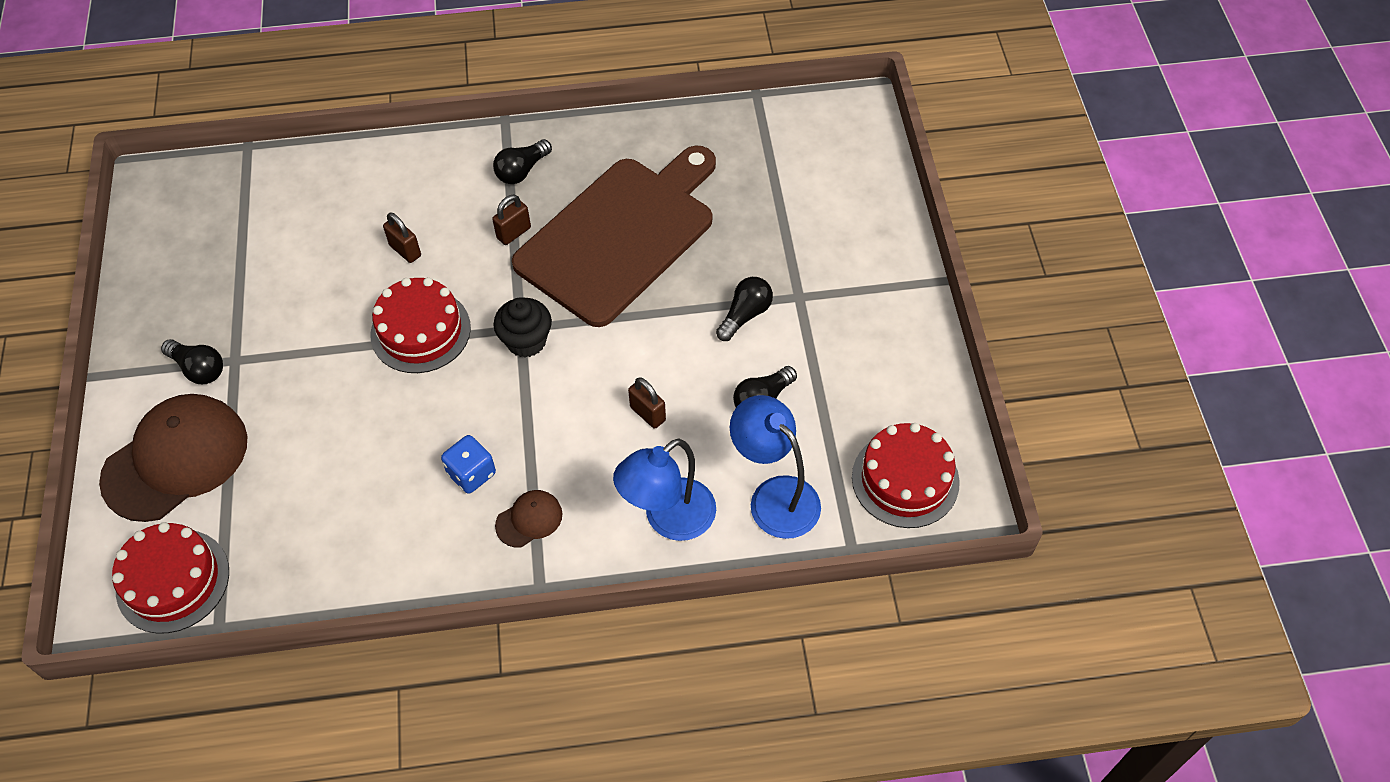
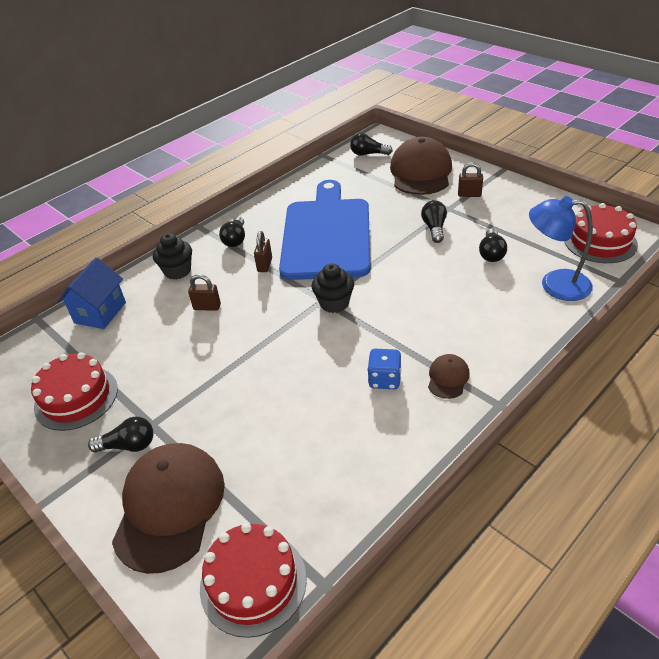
camera: 35 degrees left, 15 degrees down
(306, 182) = (100, 312): none -> blue house
(420, 331) = (264, 335): red cake -> red cake (76, 397)
(423, 176) = (177, 271): none -> black cupcake
(620, 235) = (326, 235): brown cutting board -> blue cutting board
(648, 414) = (444, 292): brown padlock -> brown padlock (469, 194)
(668, 519) = (520, 327): blue lamp -> none
(811, 132) = (368, 154): none -> black light bulb
(837, 211) = (421, 172): none -> brown cap

